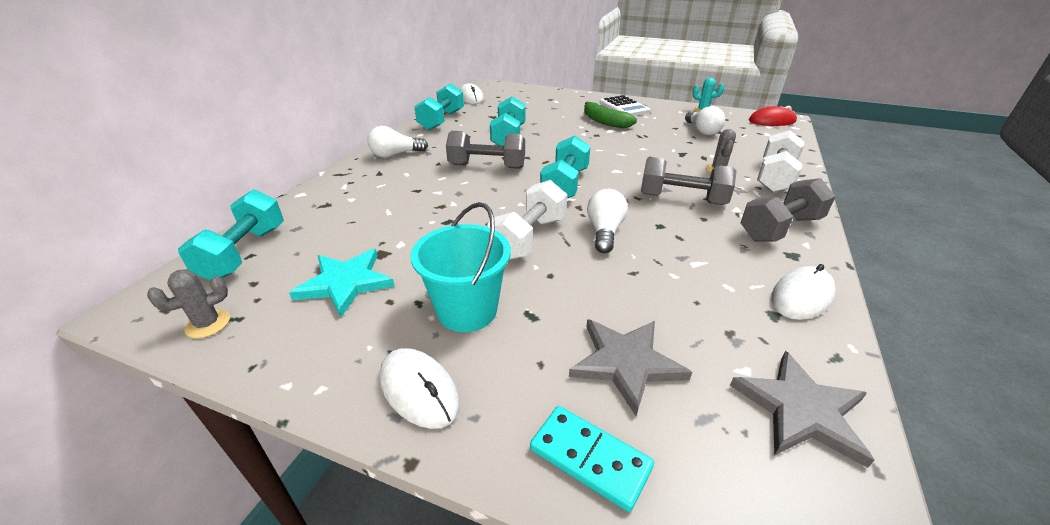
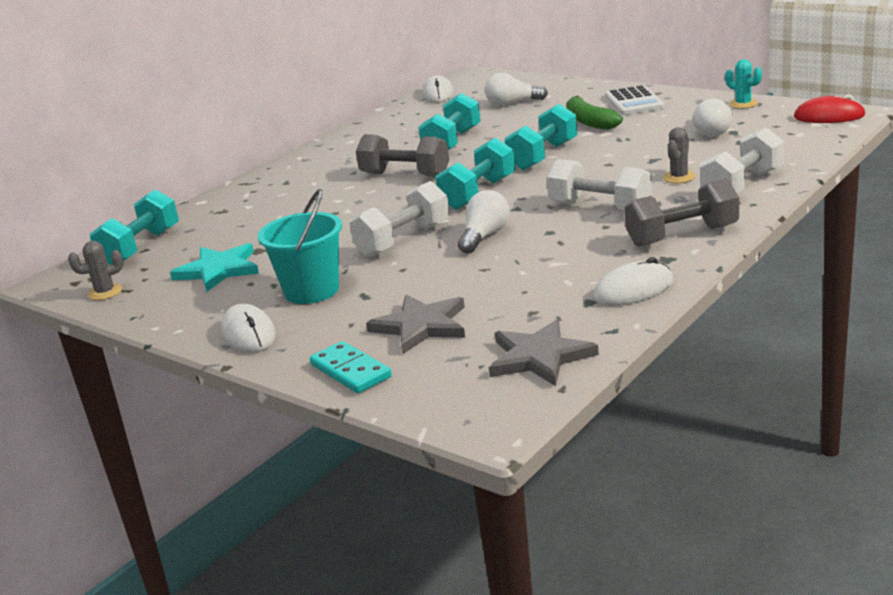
camera: 20 degrees right, 10 degrees down
(396, 154) = (312, 163): white light bulb -> white light bulb (512, 103)
(441, 120) = (384, 124): turquoise dumbbell -> turquoise dumbbell (543, 156)
(682, 199) = (600, 208): grey dumbbell -> white dumbbell

